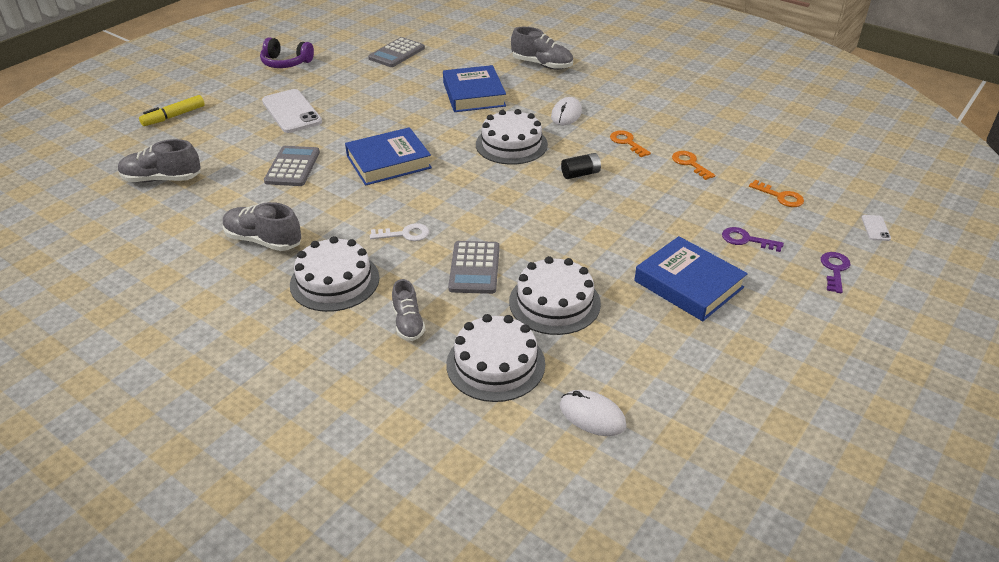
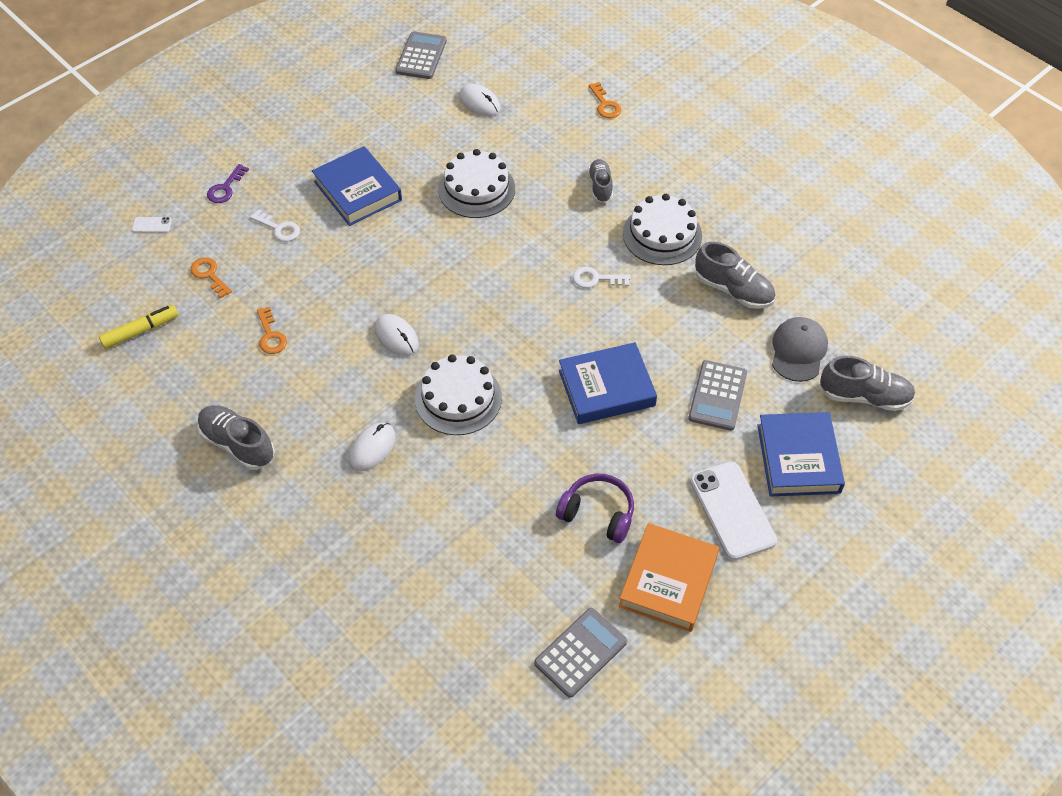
camera: 170 degrees left, 15 degrees up
(174, 116) = (891, 525): yellow marker -> yellow marker (140, 331)
(211, 202) = (798, 351): none -> grey cap
(286, 63) = (757, 651): purple headphones -> purple headphones (598, 513)
(340, 81) = (668, 581): none -> orange book
(473, 94) = (481, 513): blue book -> blue book (798, 458)
(474, 268) = (536, 231): grey calculator -> grey calculator (421, 56)
(495, 364) = (537, 145): white cake -> none
(542, 65) = (363, 578): grey shoe -> grey shoe (238, 444)
(580, 174) = (396, 337): black battery -> white mouse
(627, 142) = (322, 381): orange key -> orange key (605, 104)
(746, 240) = (279, 228): purple key -> white key
(875, 228) = (152, 225): white phone -> white phone turned 75 degrees clockwise

